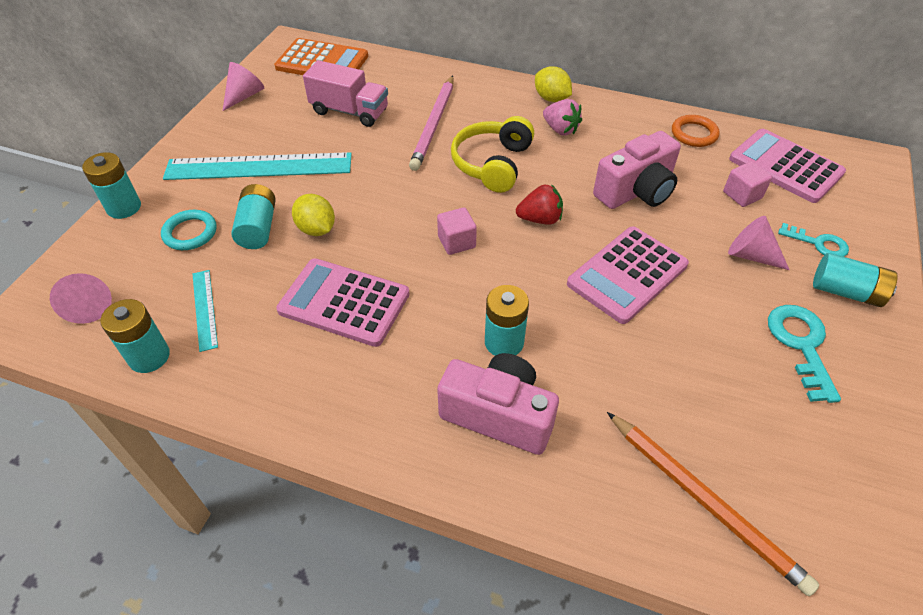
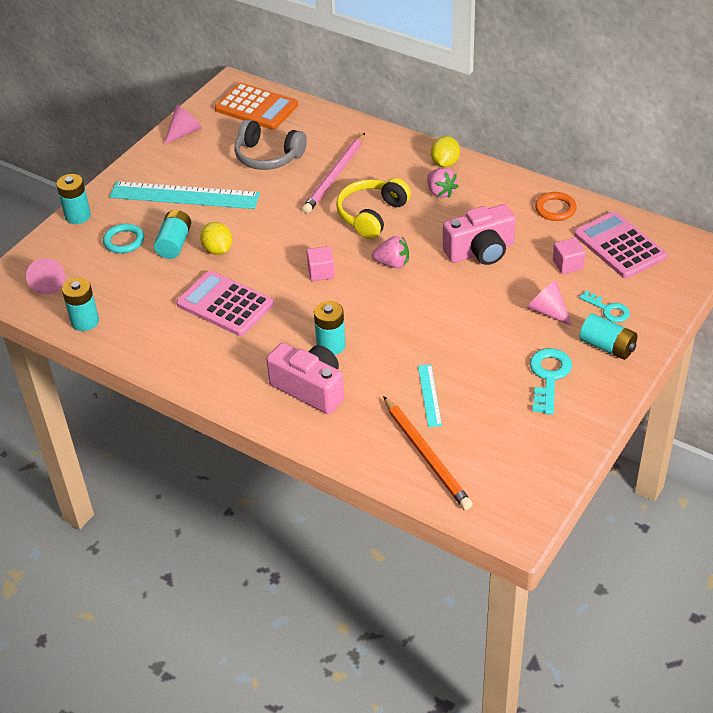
camera: 15 degrees right, 5 degrees down
(205, 309) = (126, 296): turquoise ruler -> turquoise ruler (429, 395)
(349, 111) = (268, 156): pink truck -> grey headphones
(540, 219) = (392, 263): red strawberry -> pink strawberry
(551, 98) = (445, 163): yellow lemon -> yellow lemon turned 45 degrees clockwise
(627, 275) = (442, 312): pink calculator -> none

